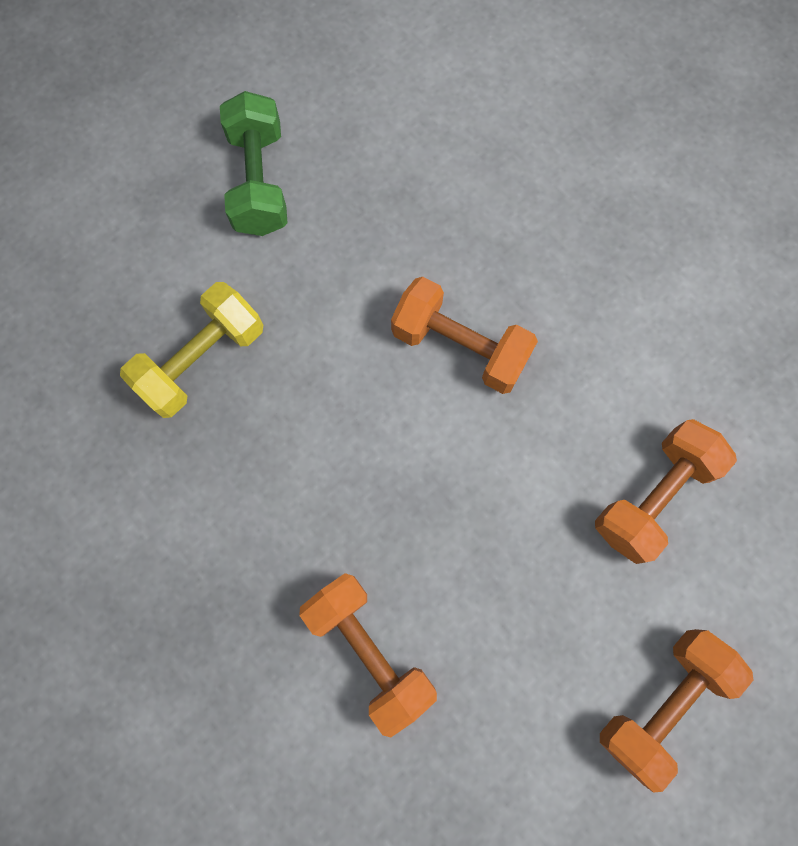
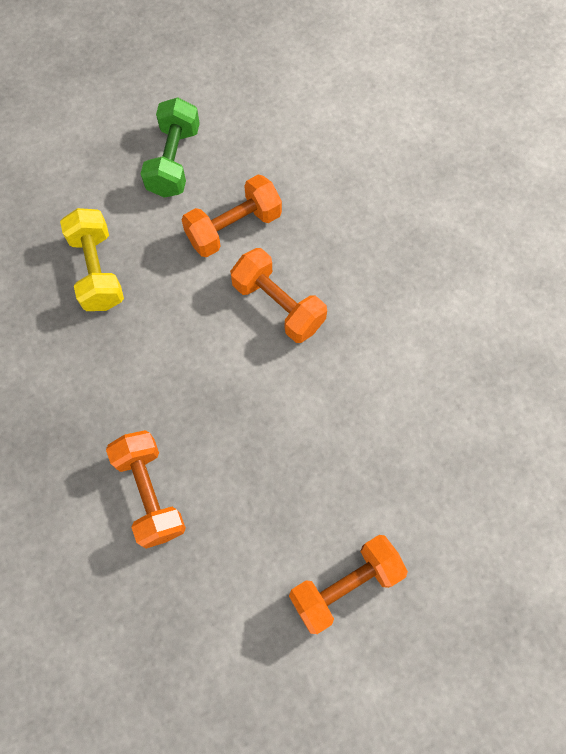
camera: 15 degrees right, 5 degrees down
(202, 360) = (97, 270): yellow dumbbell -> yellow dumbbell turned 75 degrees counterclockwise
(652, 496) = (383, 441): orange dumbbell -> orange dumbbell (234, 227)

